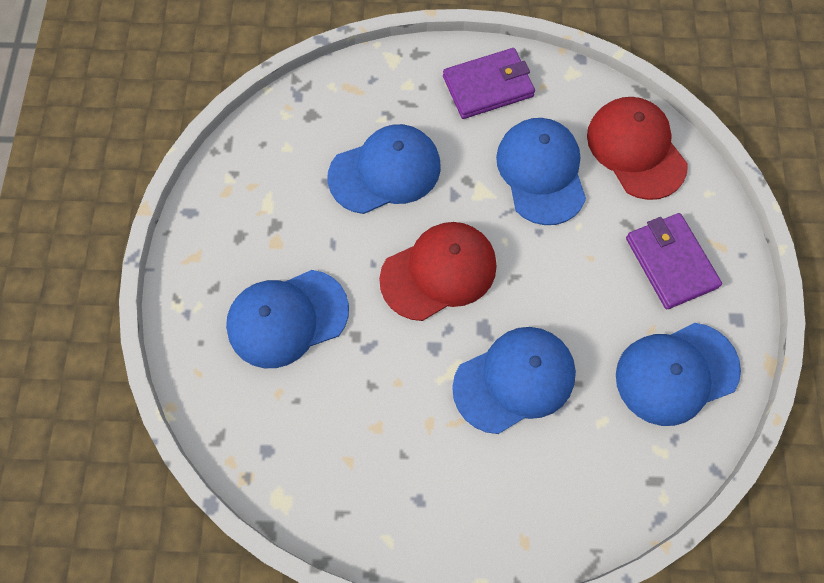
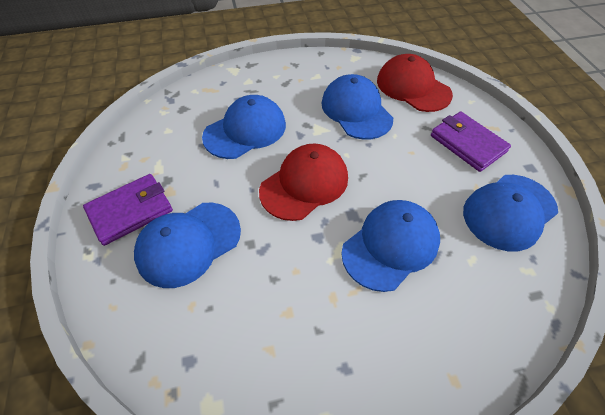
camera: 15 degrees left, 15 degrees down
(488, 86) = (303, 73): purple wallet -> purple wallet (130, 211)

